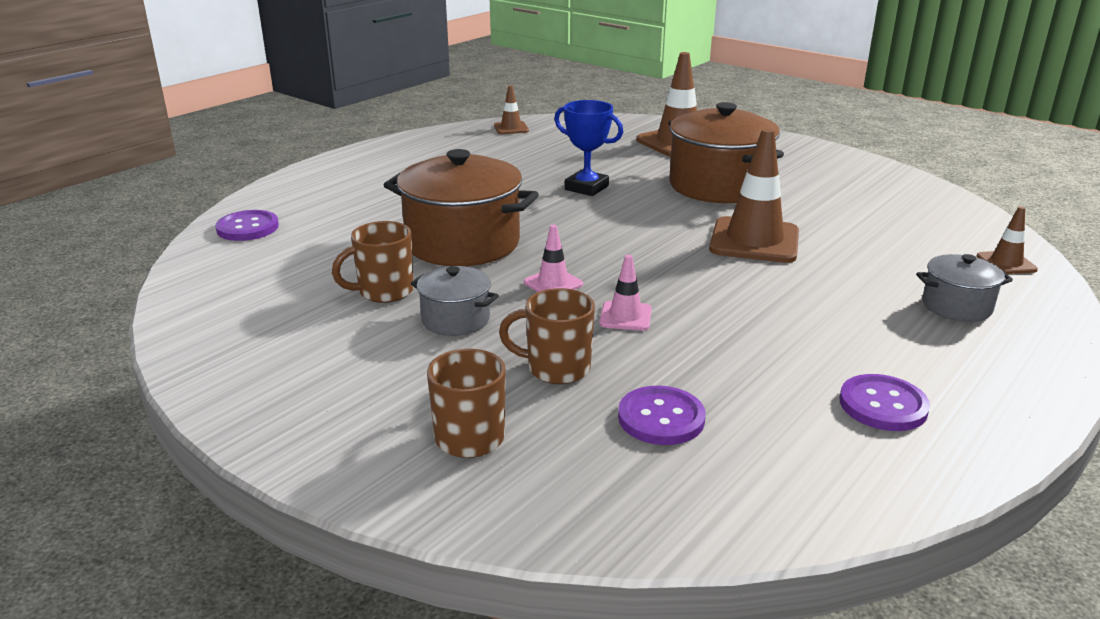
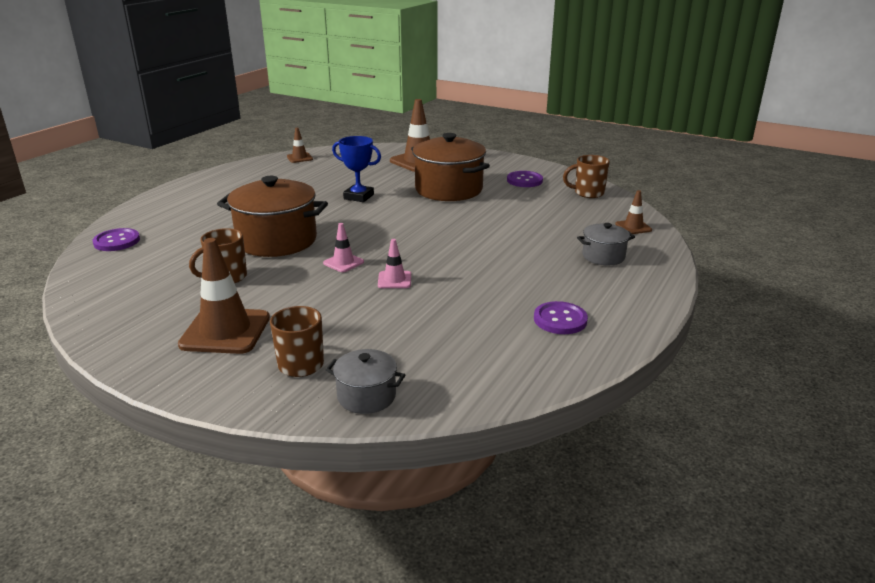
camera: 10 degrees left, 0 degrees up
(455, 319) = (280, 291): grey pot -> grey pot (366, 396)
(556, 368) = (352, 317): brown mug -> brown mug (588, 193)
(661, 418) = (423, 340): purple button -> purple button (524, 180)
(754, 241) = (475, 224): brown traffic cone -> brown traffic cone (225, 331)

